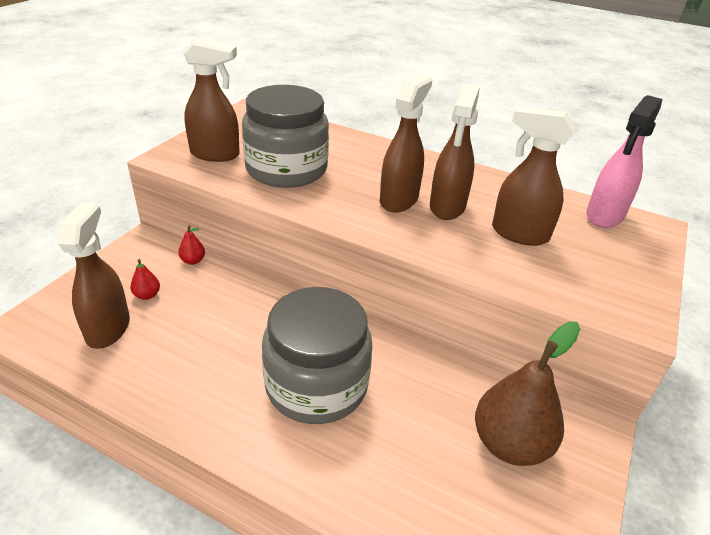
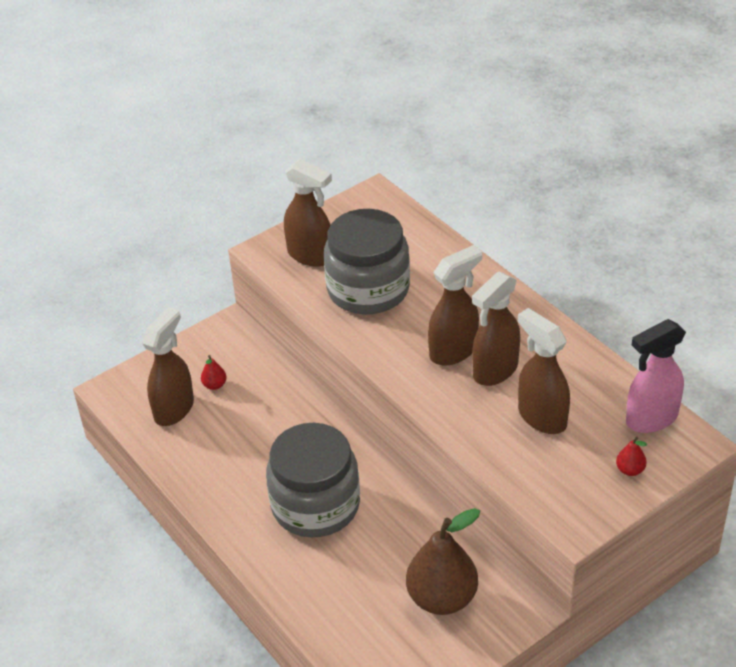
camera: 30 degrees right, 5 degrees up
(193, 261) = (266, 358): red pear -> red pear (630, 470)

